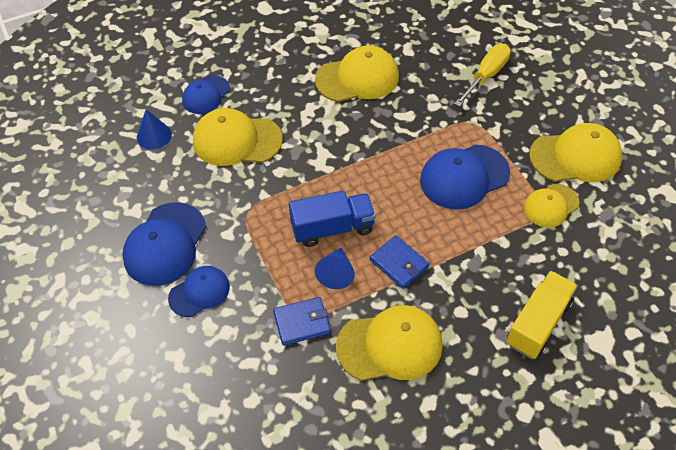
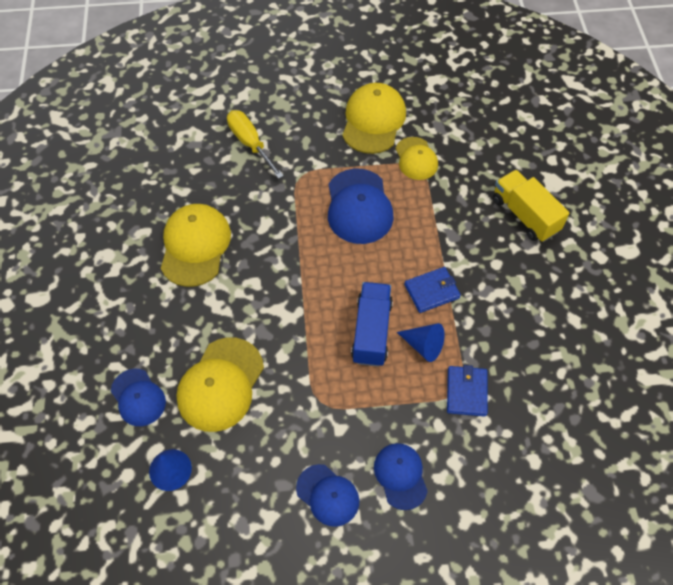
camera: 70 degrees left, 5 degrees up
(165, 244) = (328, 495): blue cap -> blue cap, size x0.62
(390, 345) = (512, 328): yellow cap -> none

